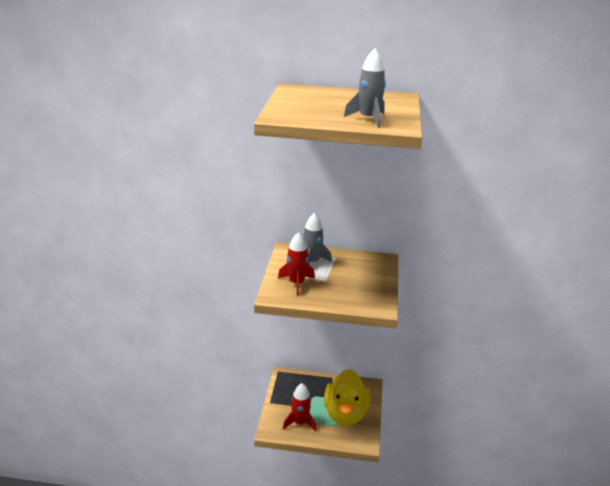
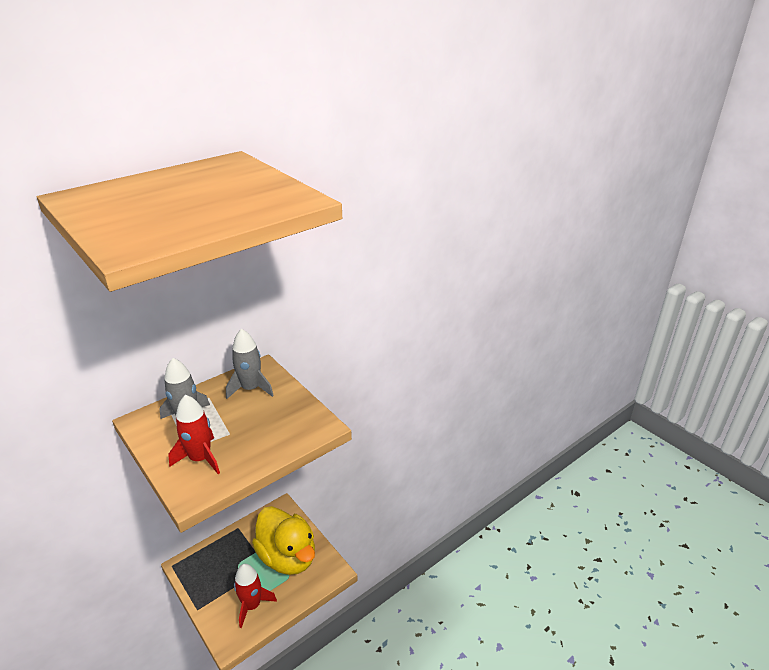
camera: 45 degrees left, 5 degrees up
(368, 119) = (249, 203): grey rocket -> grey rocket (251, 389)

